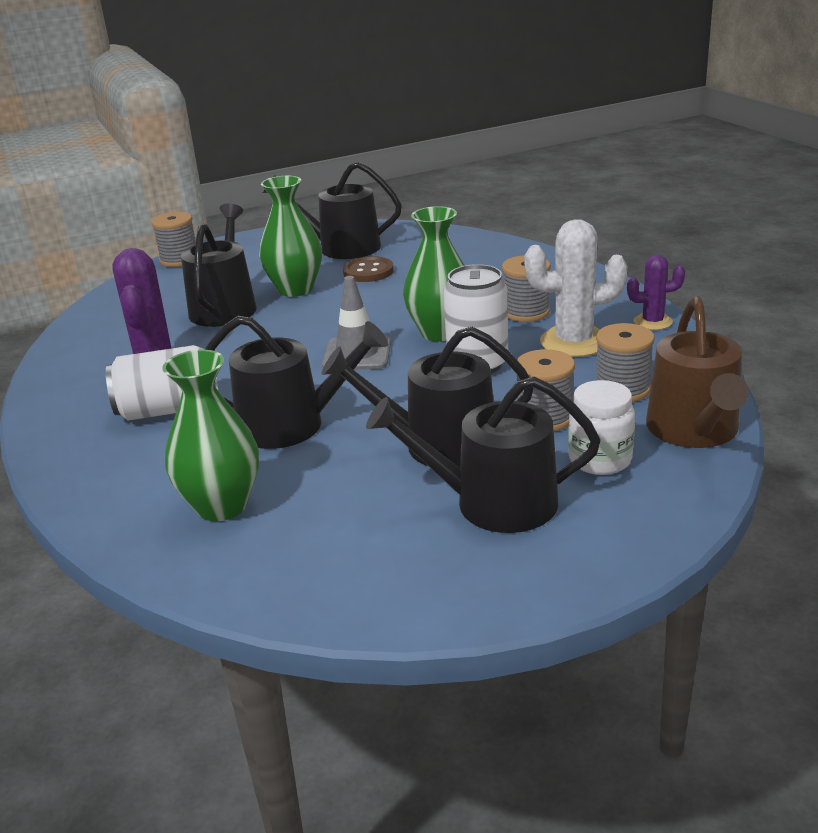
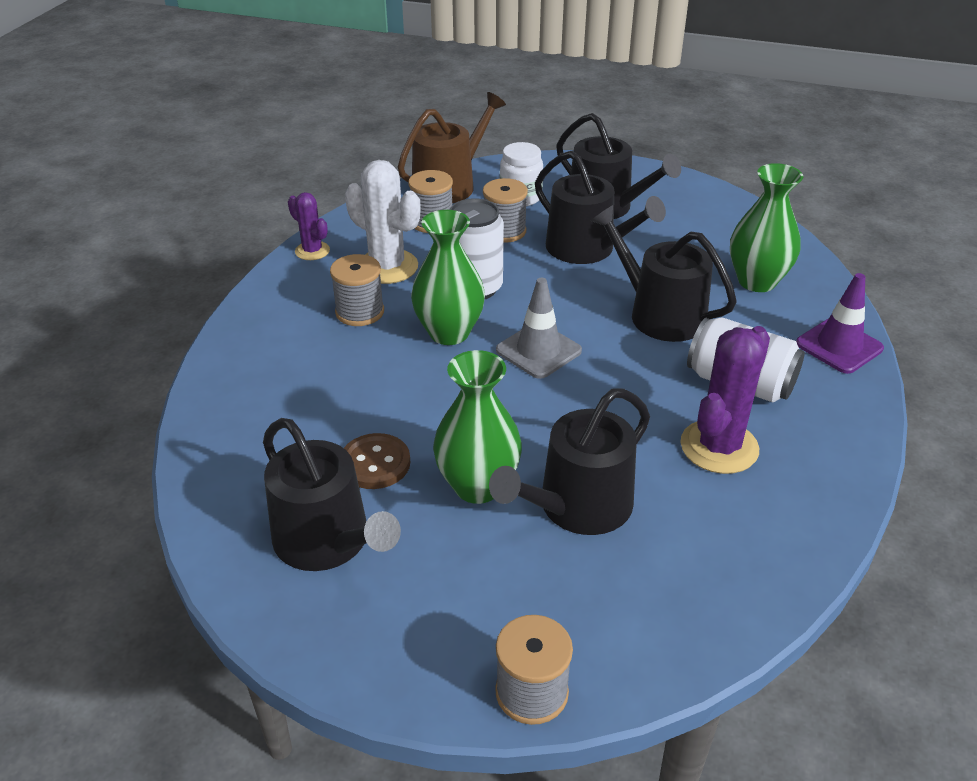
camera: 140 degrees left, 10 degrees up
(90, 482) = (839, 346): none -> purple traffic cone

